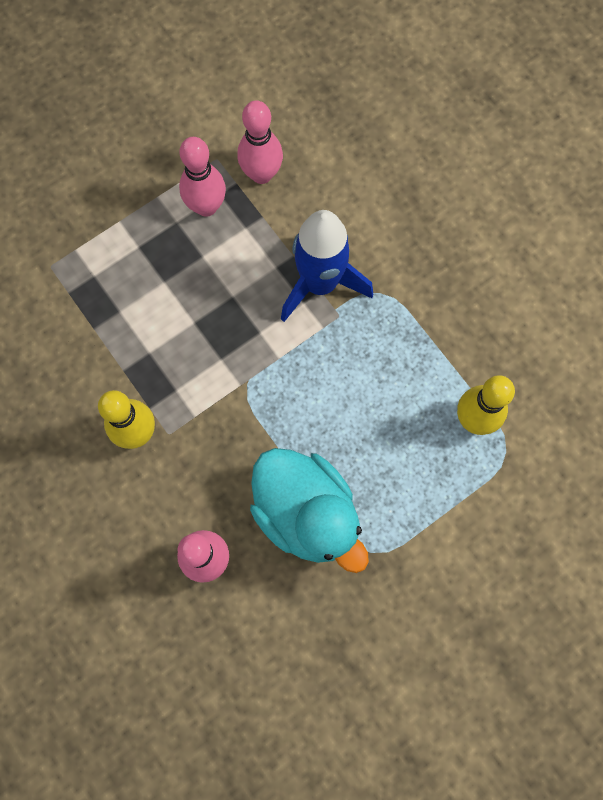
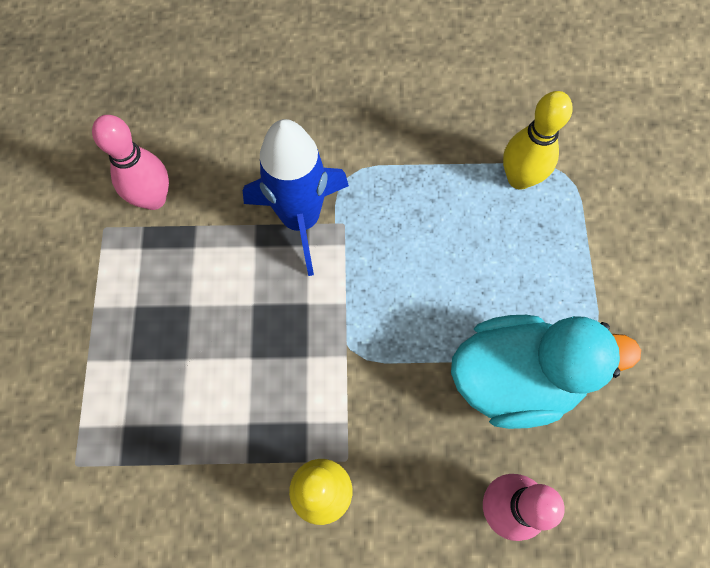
camera: 55 degrees left, 5 degrees down
(206, 206) = (143, 268): pink bowling pin -> none

